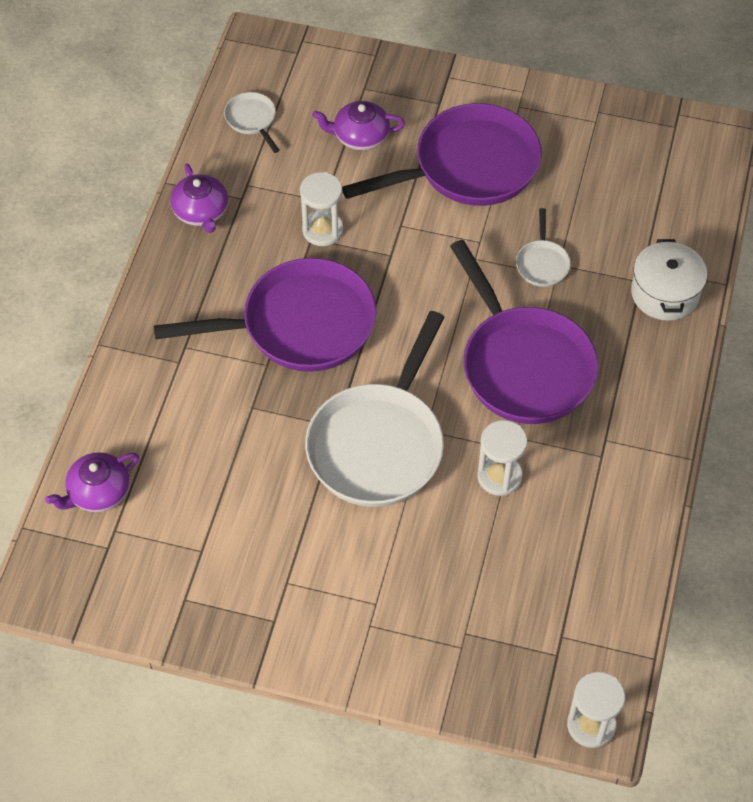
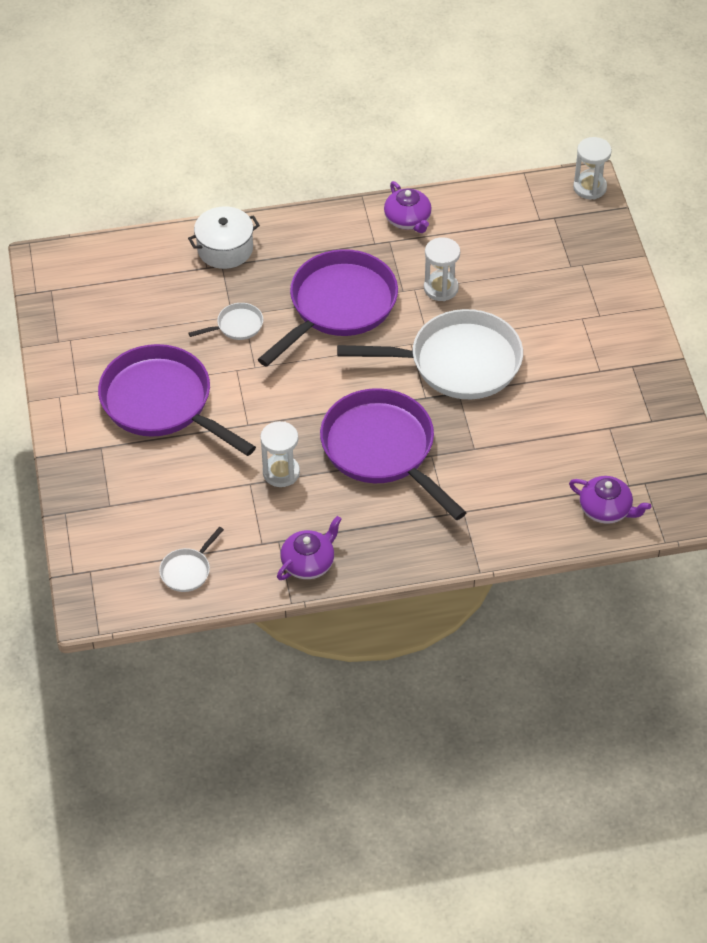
camera: 115 degrees left, 5 degrees down
(360, 136) = (167, 486): purple teapot -> purple teapot (408, 220)

